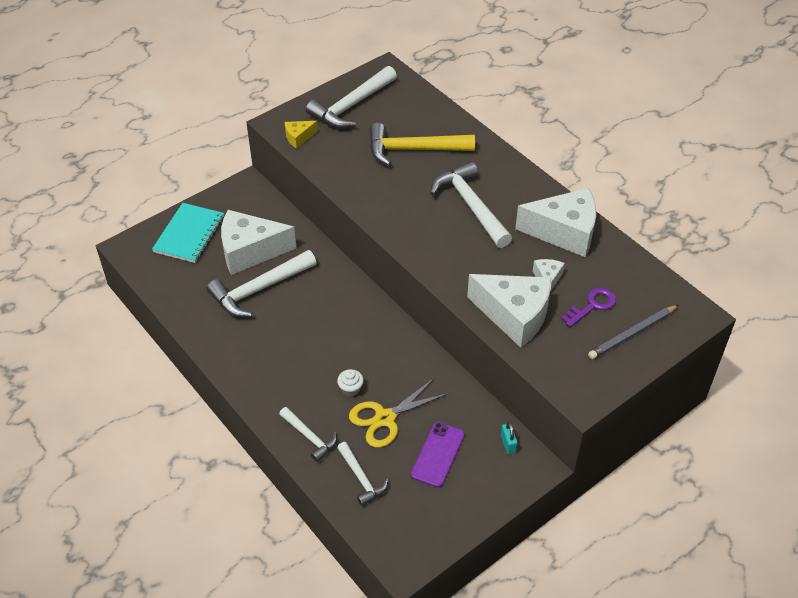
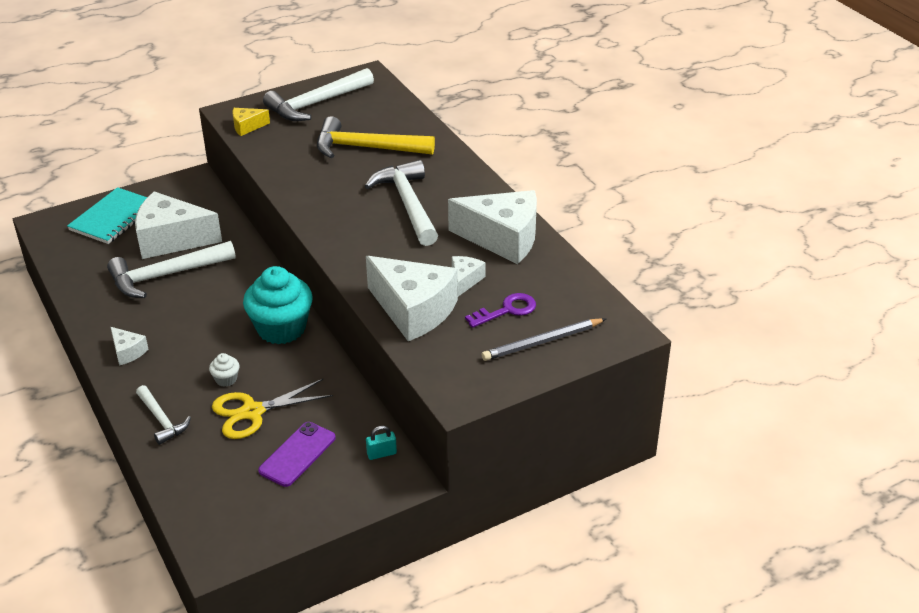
camera: 10 degrees right, 10 degrees down
(254, 372) = (128, 352): none -> white cheese
(361, 478) = (202, 467): white hammer -> none
(380, 331) = (281, 328): none -> turquoise cupcake
(508, 444) = (381, 454): turquoise padlock -> turquoise padlock turned 75 degrees clockwise

